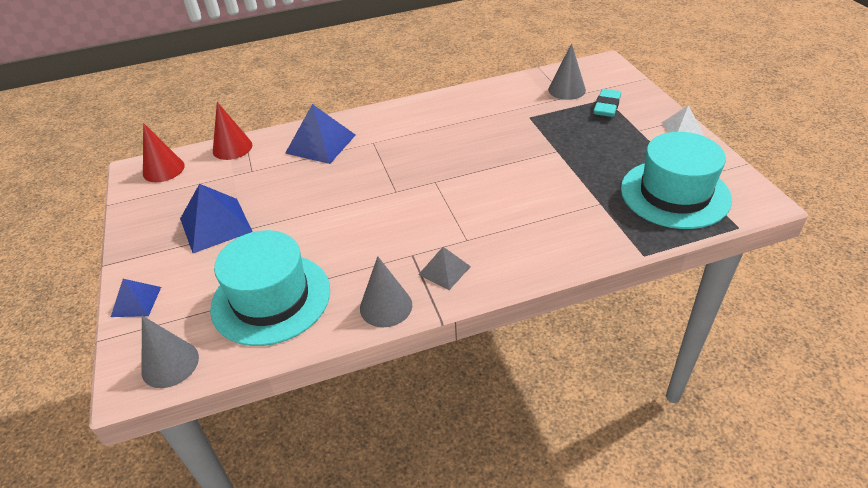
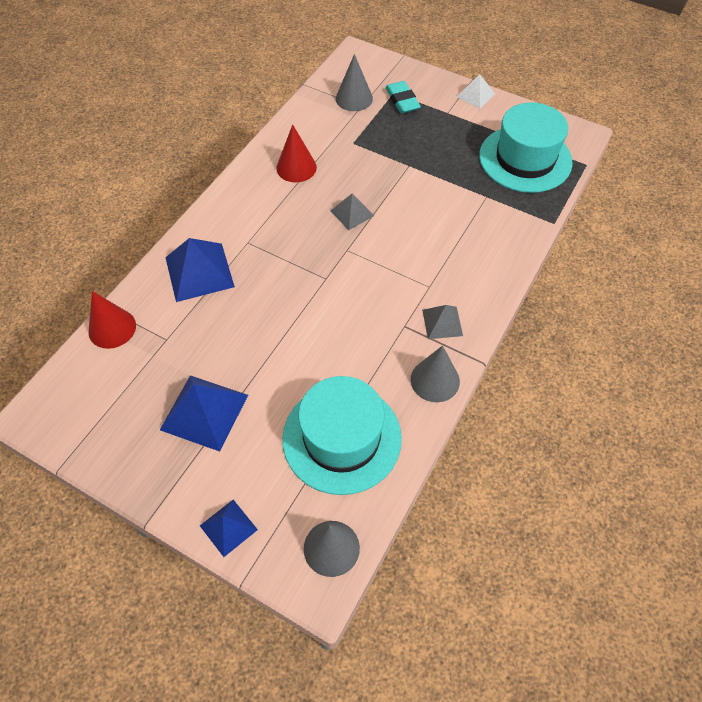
camera: 45 degrees left, 15 degrees up
(163, 169) = (67, 395): red cone -> red cone (296, 167)
(469, 160) = (352, 213): none -> grey pyramid

